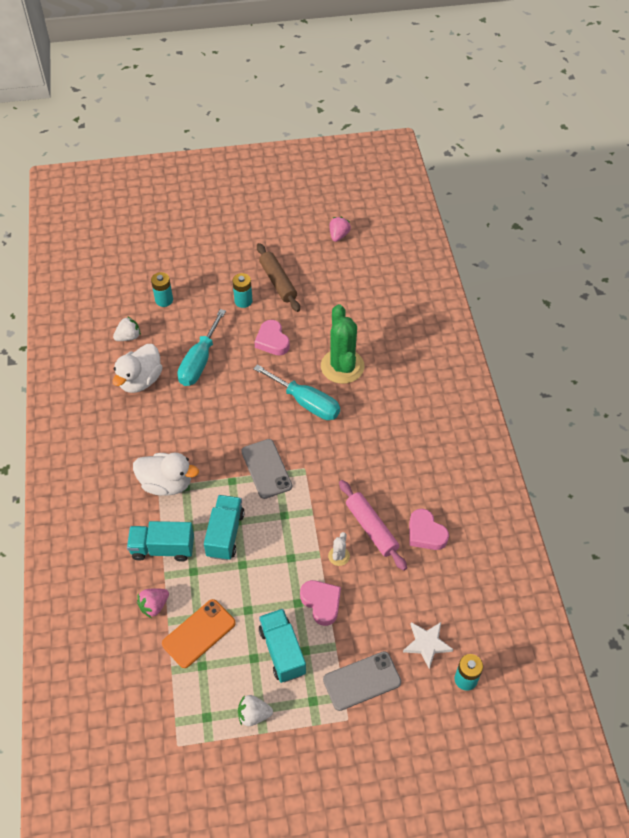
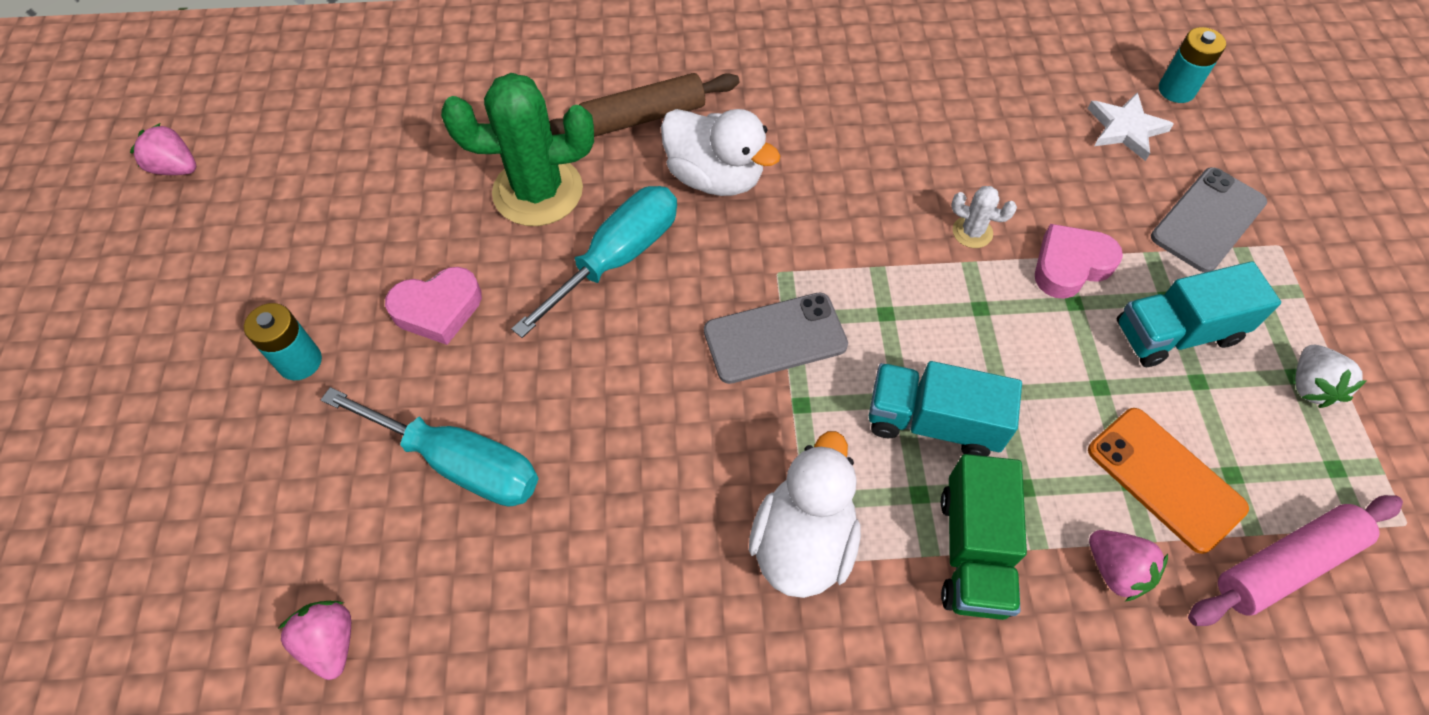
camera: 85 degrees left, 5 degrees up
(128, 337) = (331, 643): white strawberry -> pink strawberry
(140, 380) = (487, 607): white duck -> white duck (715, 177)
(163, 548) = (973, 551): turquoise truck -> green truck
(164, 300) = (231, 547): turquoise battery -> none
(278, 282) = (267, 288): brown rolling pin -> brown rolling pin (643, 117)
(362, 681) = (1207, 220): grey phone -> grey phone turned 60 degrees clockwise
(371, 528) = (912, 180): pink rolling pin -> pink rolling pin (1285, 565)
(425, 533) = (920, 108): pink heart -> none

